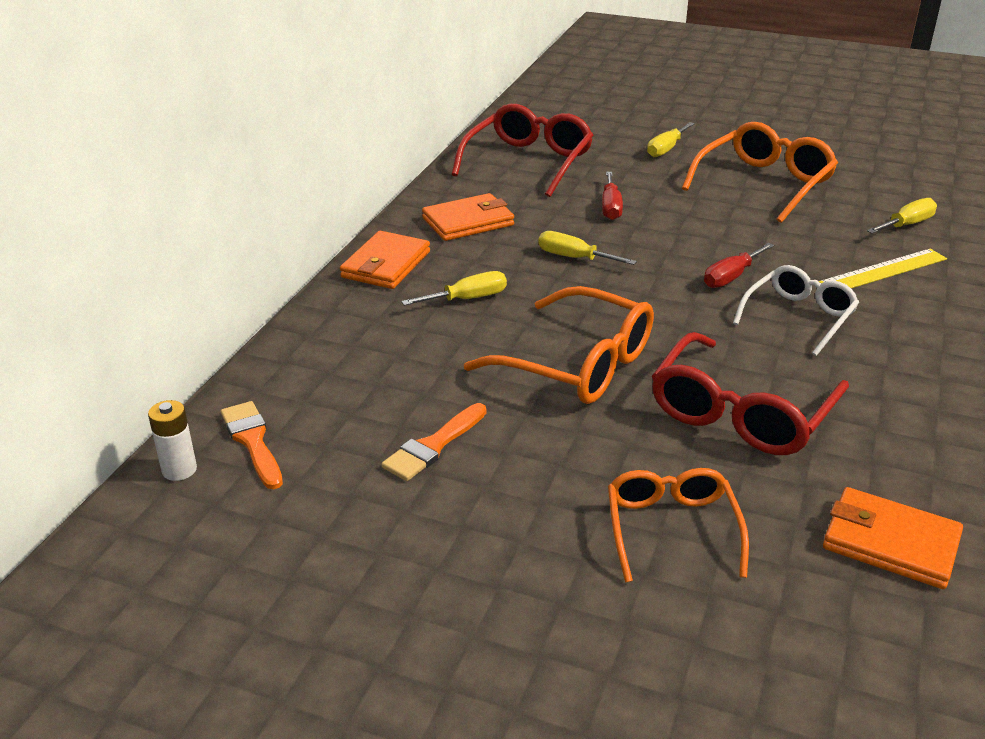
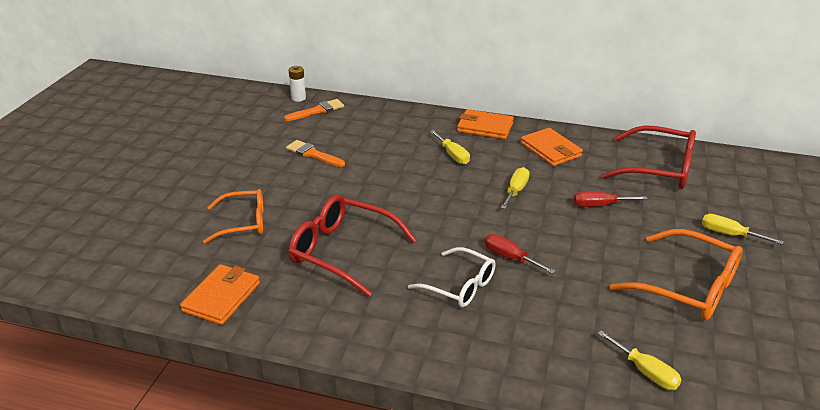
camera: 85 degrees right, 0 degrees up
(578, 364) = (388, 194): orange glasses -> none
(883, 271) = (546, 342): yellow ruler -> none

